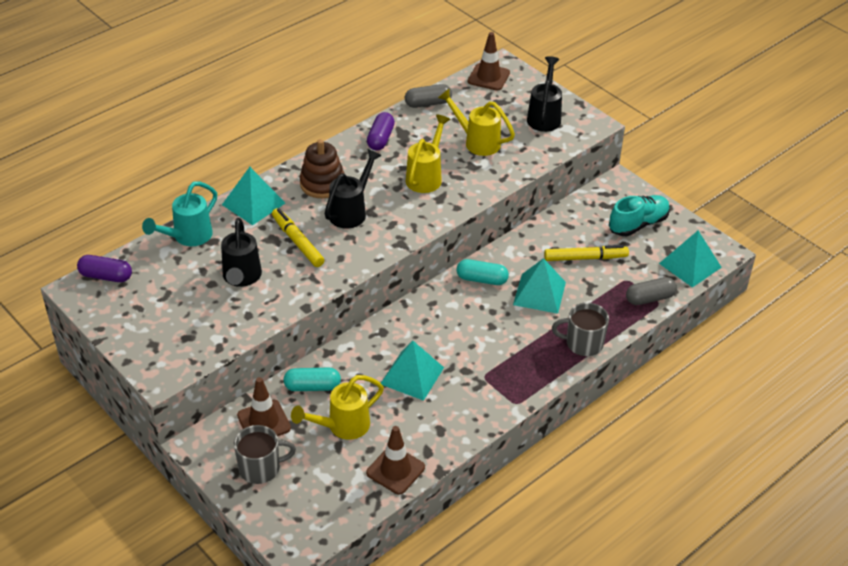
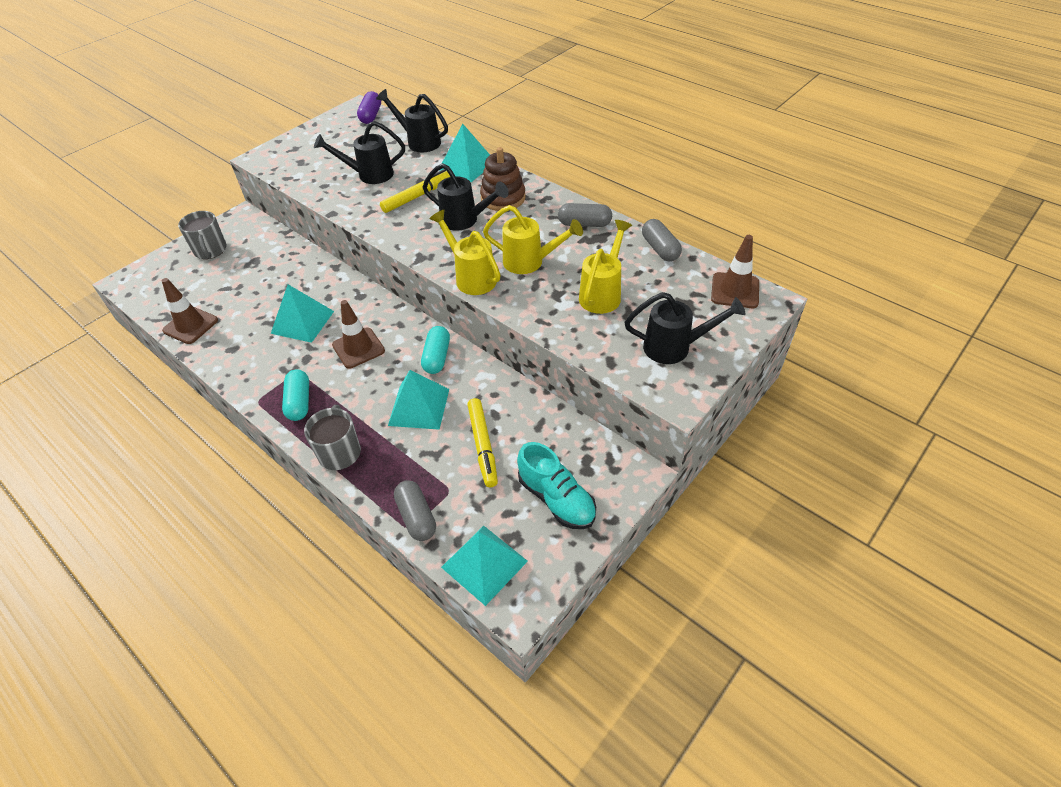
camera: 85 degrees right, 5 degrees up
(187, 237) = (419, 141): turquoise watering can -> black watering can
(264, 422) = (259, 244): brown traffic cone -> brown traffic cone (358, 348)
(312, 387) = (295, 264): turquoise capsule -> turquoise capsule (299, 402)
(342, 427) = (246, 287): yellow watering can -> yellow watering can (471, 277)
(380, 139) = (584, 224): purple capsule -> grey capsule

